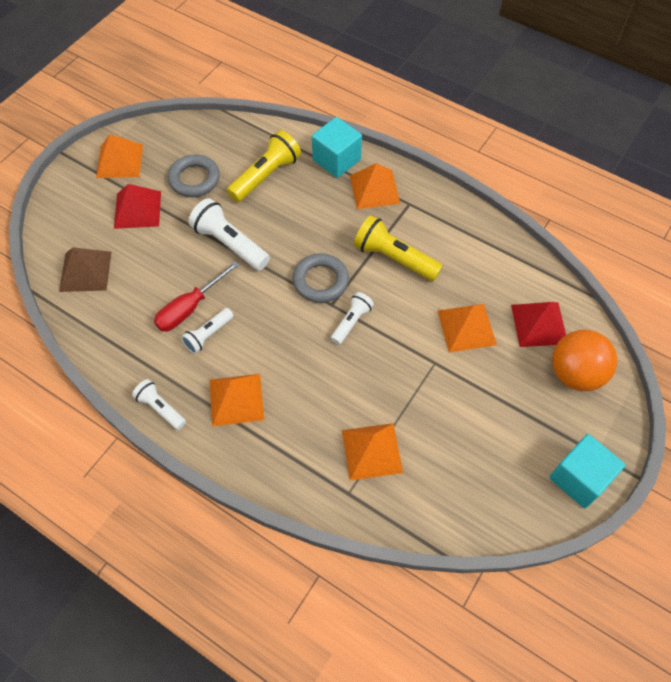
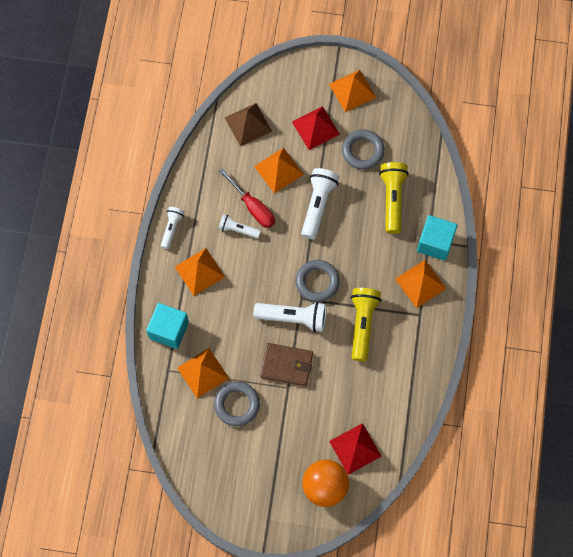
camera: 65 degrees right, 10 degrees up
(190, 308) = (252, 207): red screwdriver -> red screwdriver turned 150 degrees counterclockwise
(266, 176) = (392, 199): yellow flashlight -> yellow flashlight turned 105 degrees counterclockwise
(351, 322) = (293, 318): white flashlight -> white flashlight, size x1.67
(406, 353) = (286, 365): none -> brown wallet
(432, 428) = (237, 405): none -> grey ring
(466, 327) = (327, 398): orange pyramid -> orange pyramid (279, 170)
(579, 478) = (244, 513): turquoise cube -> turquoise cube (169, 330)

